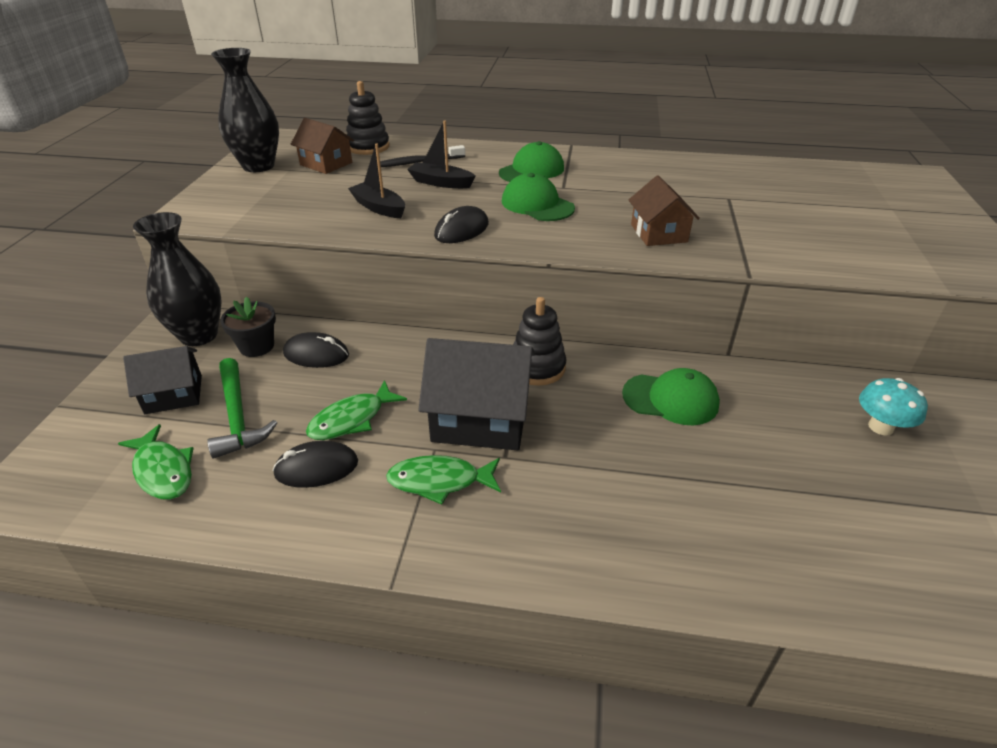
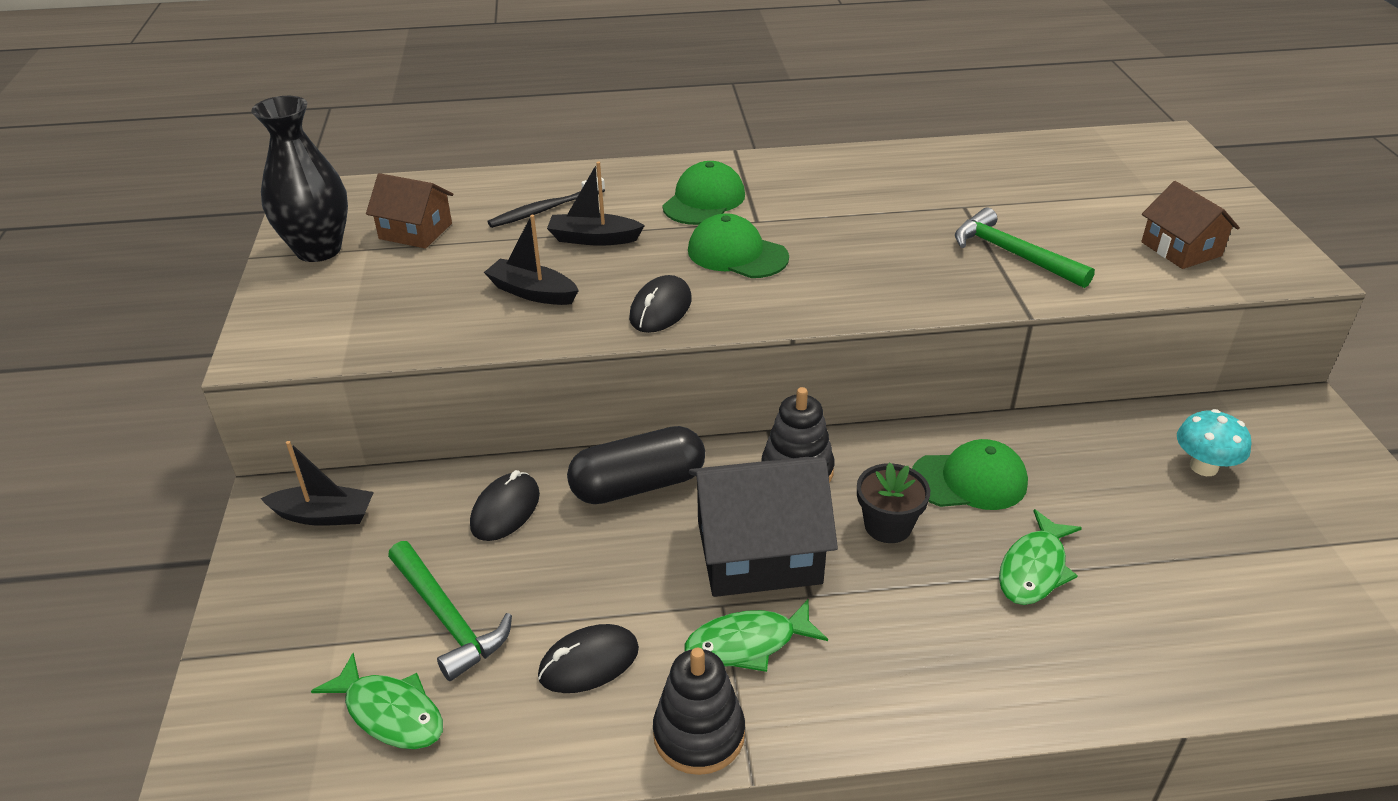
camera: 15 degrees left, 0 degrees up
(174, 394) = (340, 607): black house -> none
(199, 335) = (324, 515): black vase -> black boat
(257, 346) = (417, 515): black flower pot -> black flower pot (888, 526)
(316, 354) = (505, 510): black mouse -> black mouse turned 60 degrees counterclockwise
(352, 419) = (600, 589): green fish -> green fish (1034, 569)
(368, 147) = (459, 193): black stacking toy -> black stacking toy (699, 734)
(416, 355) = (638, 485): none -> black capsule
(658, 233) = (904, 273): brown house -> brown house (1181, 249)
(754, 233) = (1012, 254): none -> green hammer

